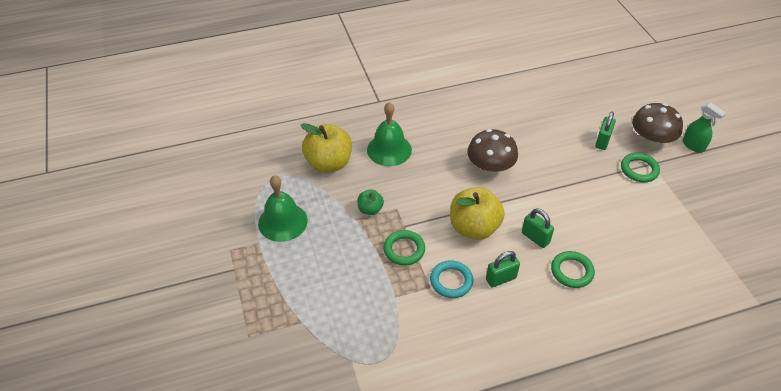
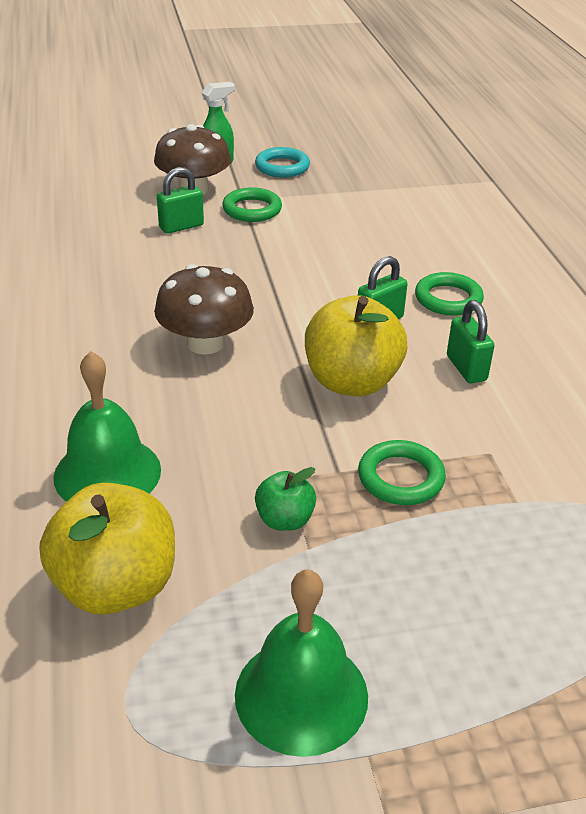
camera: 85 degrees left, 10 degrees down
(451, 281) = (475, 424): turquoise ring -> turquoise ring (282, 167)
(602, 141) = (181, 226): green padlock -> green padlock turned 60 degrees counterclockwise

